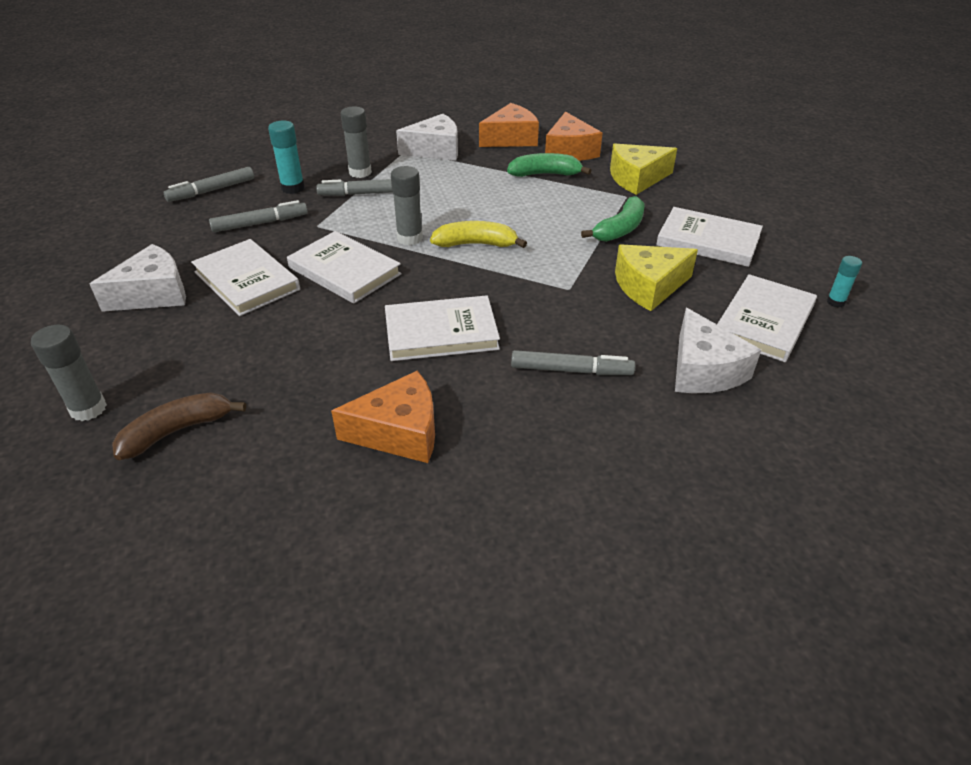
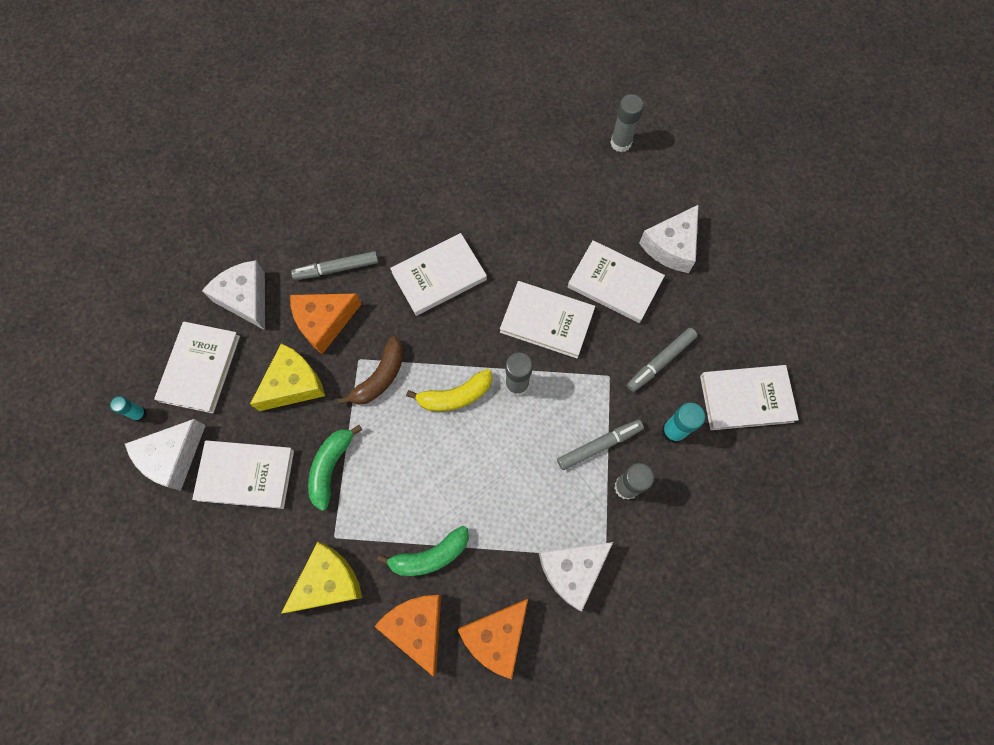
camera: 160 degrees right, 30 degrees up
(177, 431) = (556, 146): brown banana -> brown banana (380, 377)
(212, 190) = (746, 398): grey marker -> white book
(399, 432) = (428, 185): orange cheese -> orange cheese (324, 322)
(790, 266) = (172, 457): none -> white cheese

